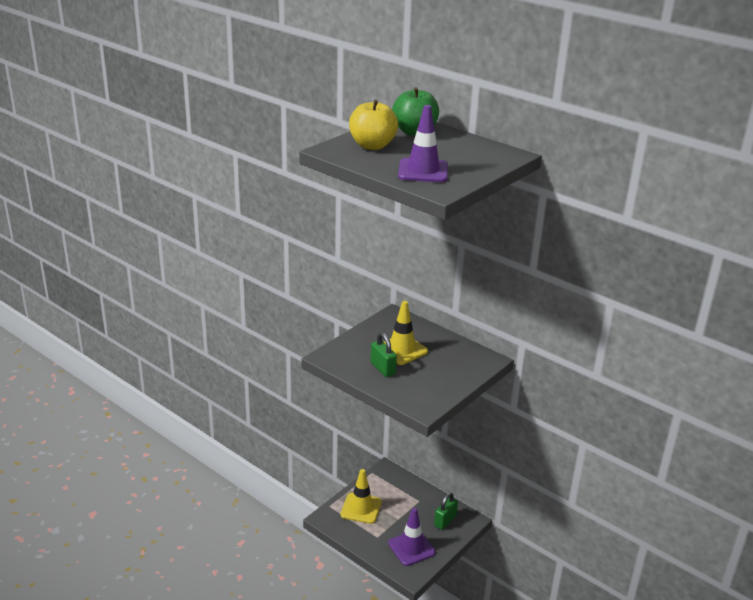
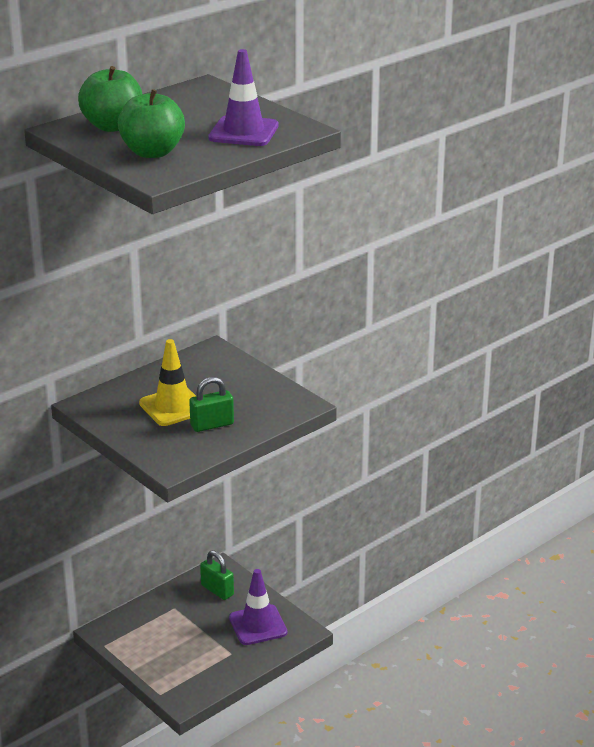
camera: 80 degrees left, 0 degrees up
(361, 508) = (174, 663): yellow traffic cone -> none
(372, 146) = (152, 152): yellow apple -> green apple

